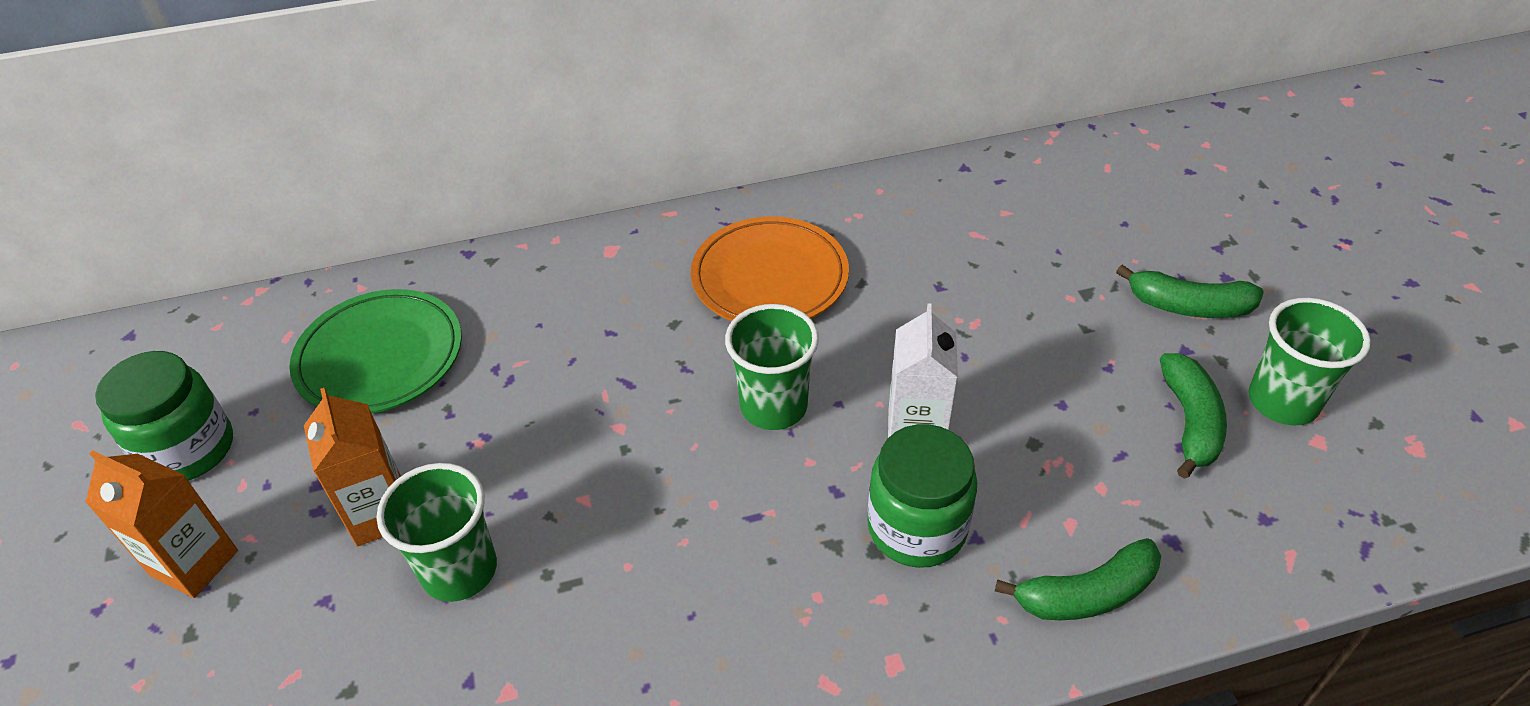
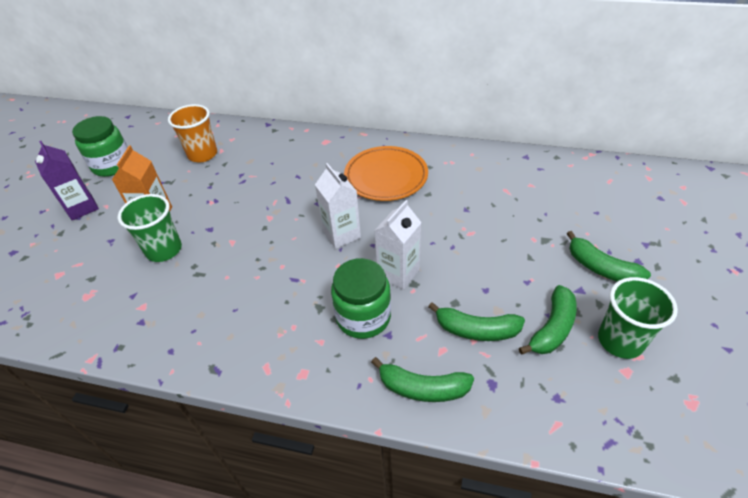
camera: 30 degrees right, 0 degrees up
(194, 563) = (82, 207): orange carton -> purple carton
(380, 357) = (202, 154): green plate -> orange cup
(773, 406) = (341, 234): green cup -> white carton
(1094, 471) = (476, 330): none -> green banana

